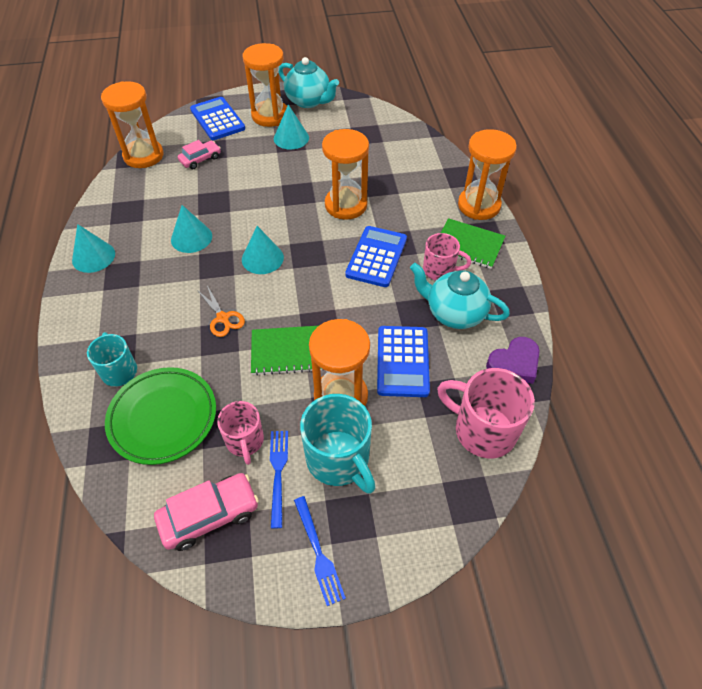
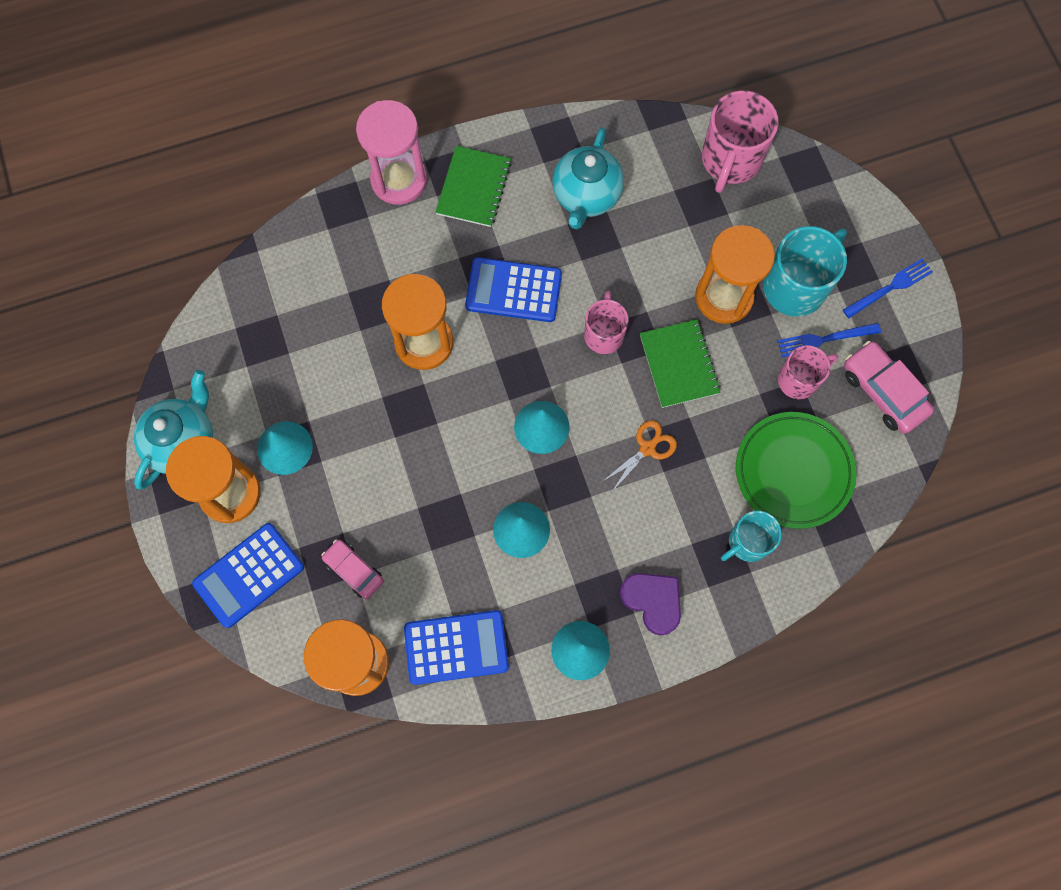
camera: 100 degrees left, 20 degrees up
(403, 361) = (665, 242): blue calculator -> blue calculator (456, 647)
(440, 270) = (523, 216): pink mug -> pink mug (604, 334)
(479, 205) = (399, 180): orange hourglass -> pink hourglass
(514, 364) = (644, 134): purple heart -> purple heart (652, 601)

